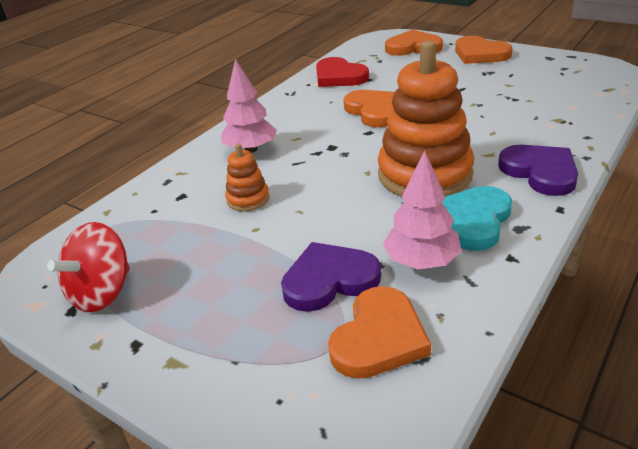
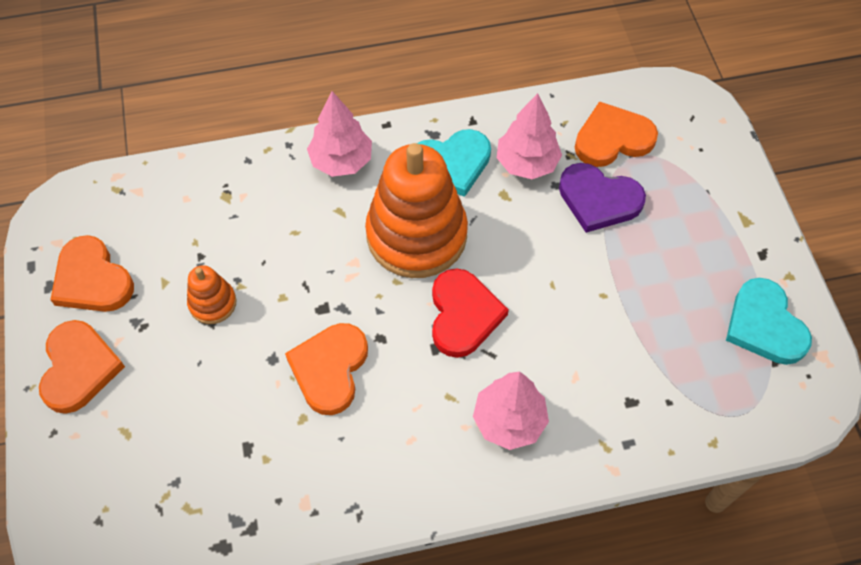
camera: 140 degrees left, 25 degrees up
(102, 292) = (764, 325): red spinning top -> turquoise heart
(248, 199) = (578, 339): orange stacking toy -> orange stacking toy (212, 303)
(339, 76) = (265, 491): red heart -> red heart (463, 315)
(413, 47) = (99, 472): orange heart -> orange heart (92, 279)
(540, 172) = (341, 161): purple heart -> pink tree

